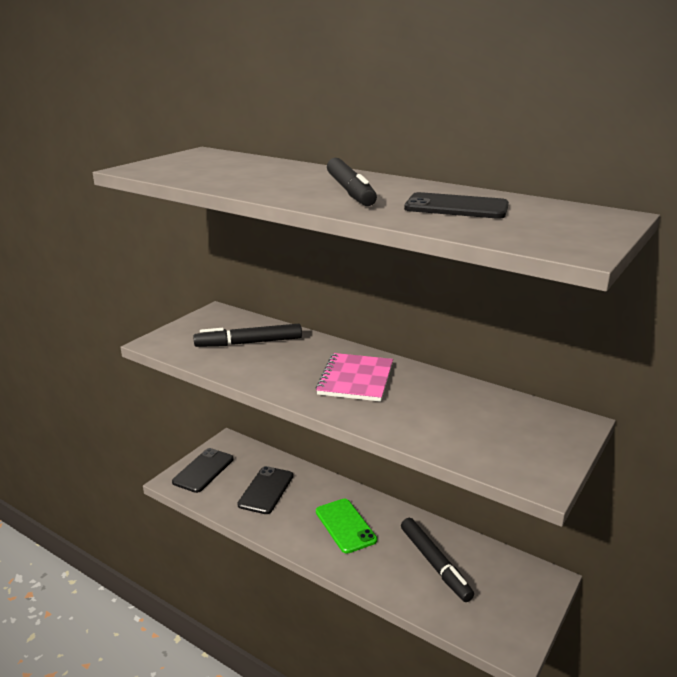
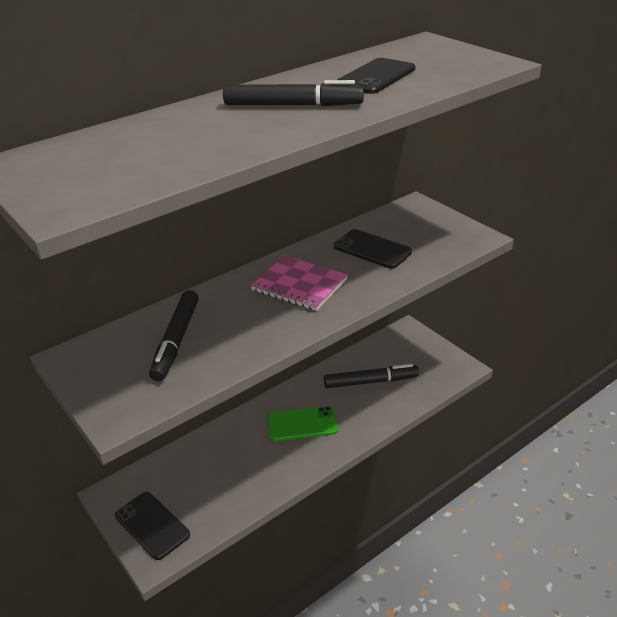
camera: 70 degrees left, 10 degrees up
(266, 490) = (220, 473): black phone -> black phone (372, 249)

